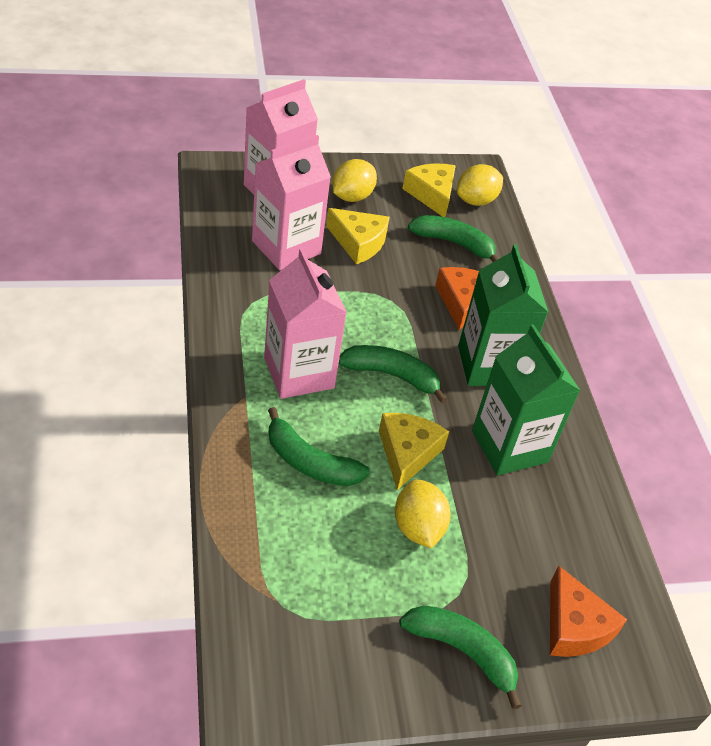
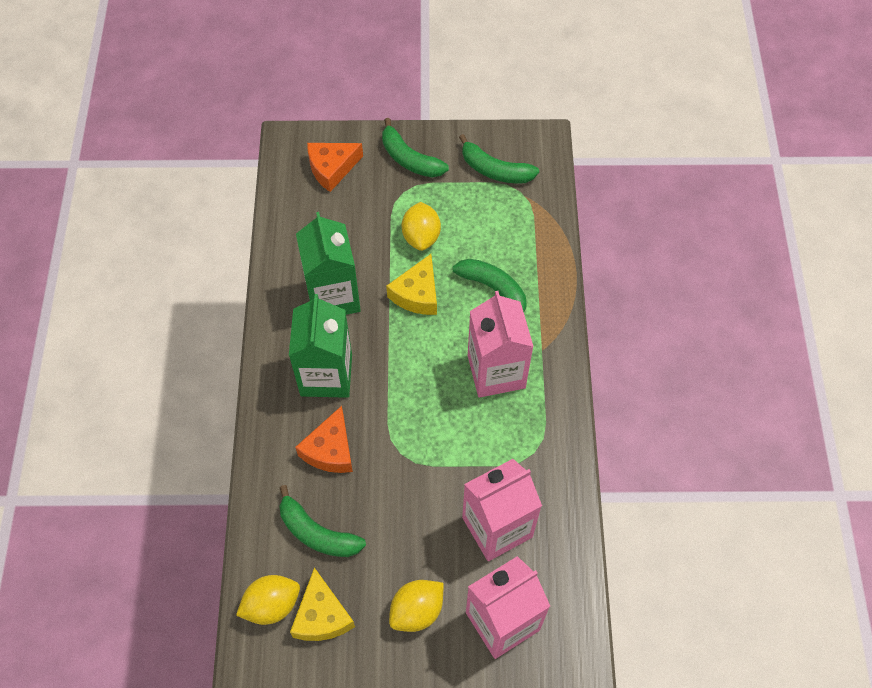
camera: 165 degrees left, 15 degrees up
(358, 243) = (420, 534): yellow cheese -> none
(391, 375) = (416, 366): green banana -> green banana (495, 170)
(574, 626) = (332, 168): orange cheese -> orange cheese turned 105 degrees counterclockwise

